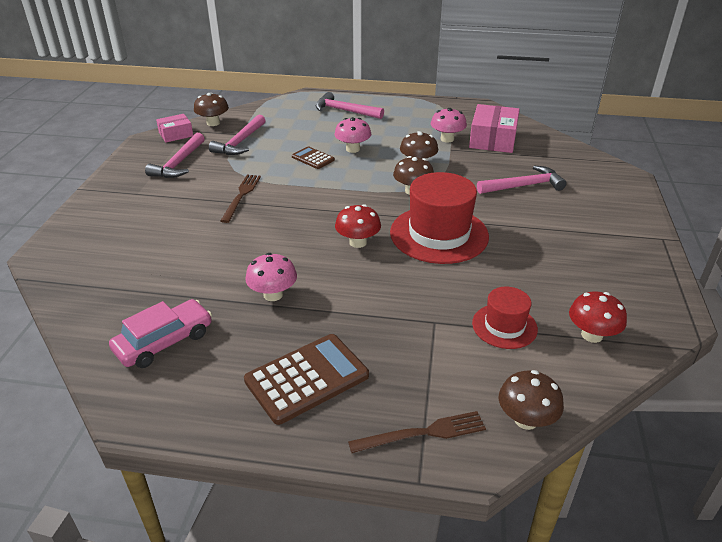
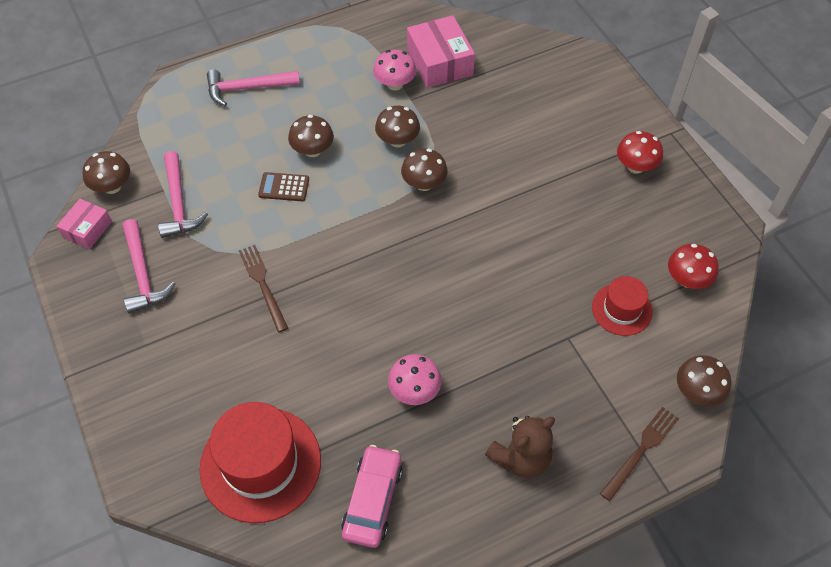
camera: 35 degrees left, 20 degrees up
(307, 378) = (521, 458): brown calculator -> brown teddy bear
(353, 149) = (312, 150): pink mushroom -> brown mushroom
(358, 242) = (432, 283): red mushroom -> red mushroom (635, 166)
(439, 234) = (493, 231): red hat -> red hat (260, 464)
(524, 186) = (517, 121): pink hammer -> none

